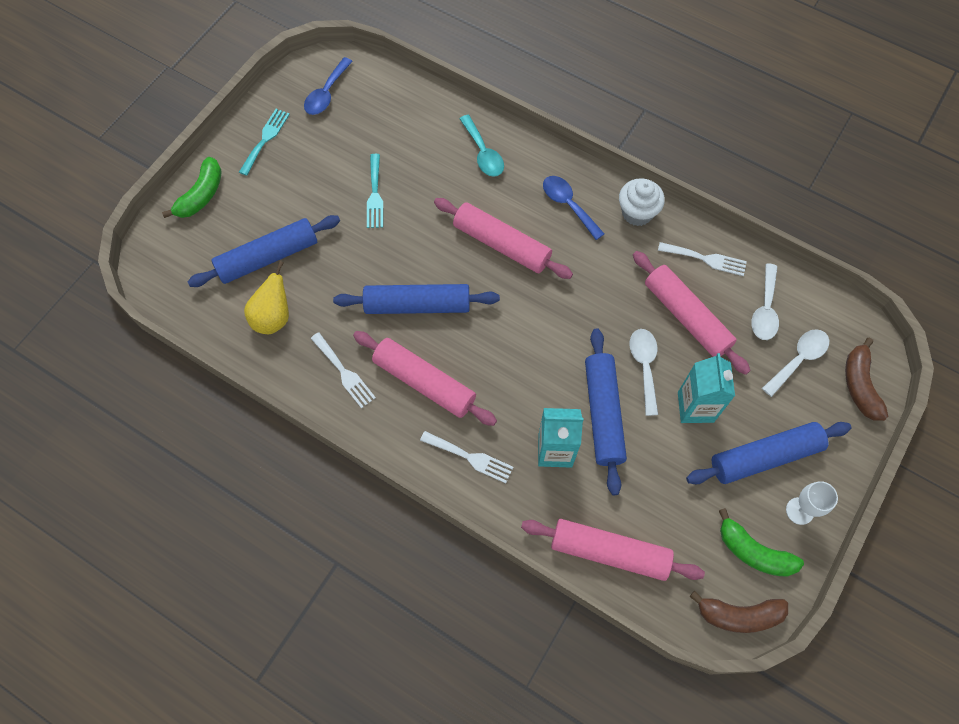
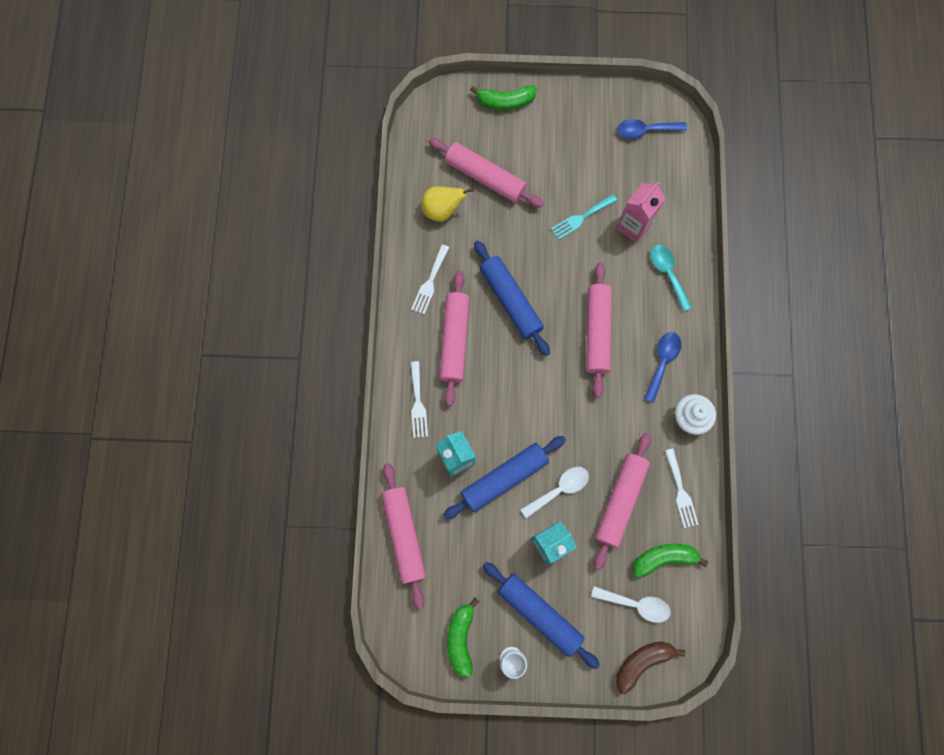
camera: 60 degrees right, 10 degrees up
(265, 139) = (578, 114): turquoise fork -> none
(268, 257) = (485, 177): blue rolling pin -> pink rolling pin
(415, 155) = (633, 226): none -> pink carton
(483, 153) = (668, 274): turquoise spoon -> turquoise spoon turned 120 degrees clockwise
(738, 615) = (409, 647): brown banana -> none
(765, 309) = (664, 558): white spoon -> green banana

